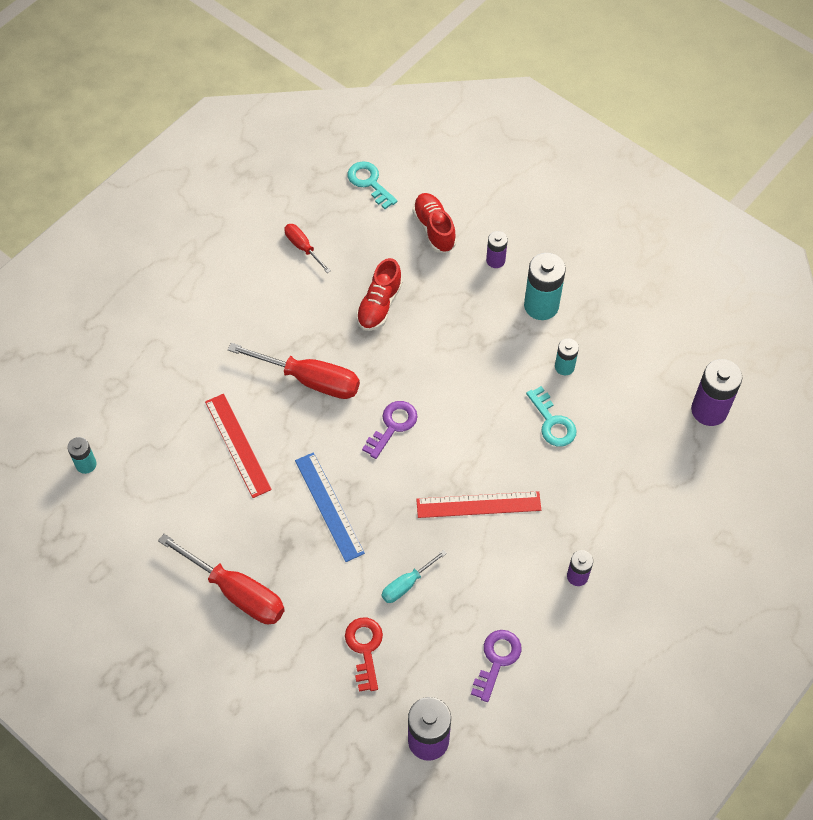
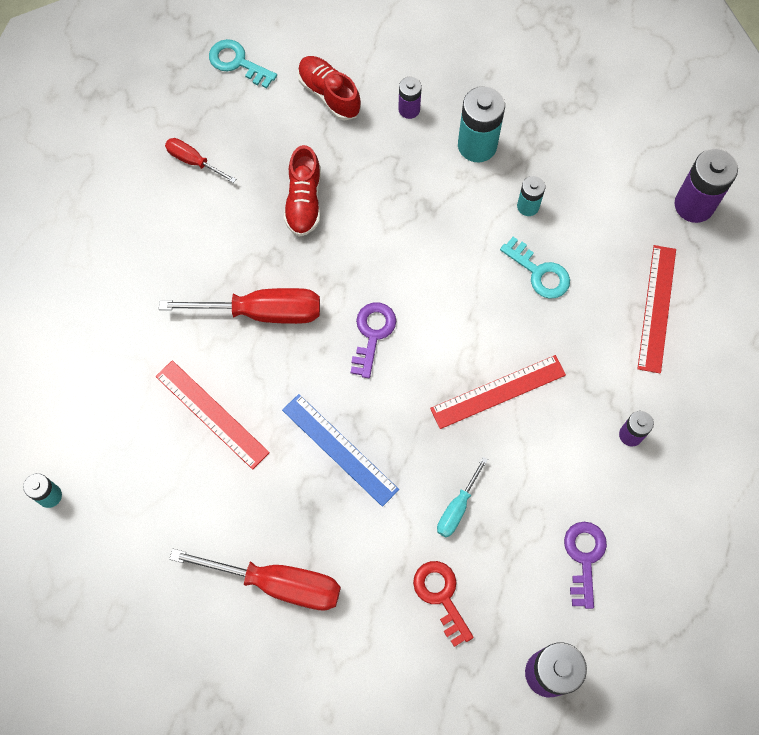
camera: 20 degrees left, 10 degrees up
(642, 482) = (657, 308): none -> red ruler

